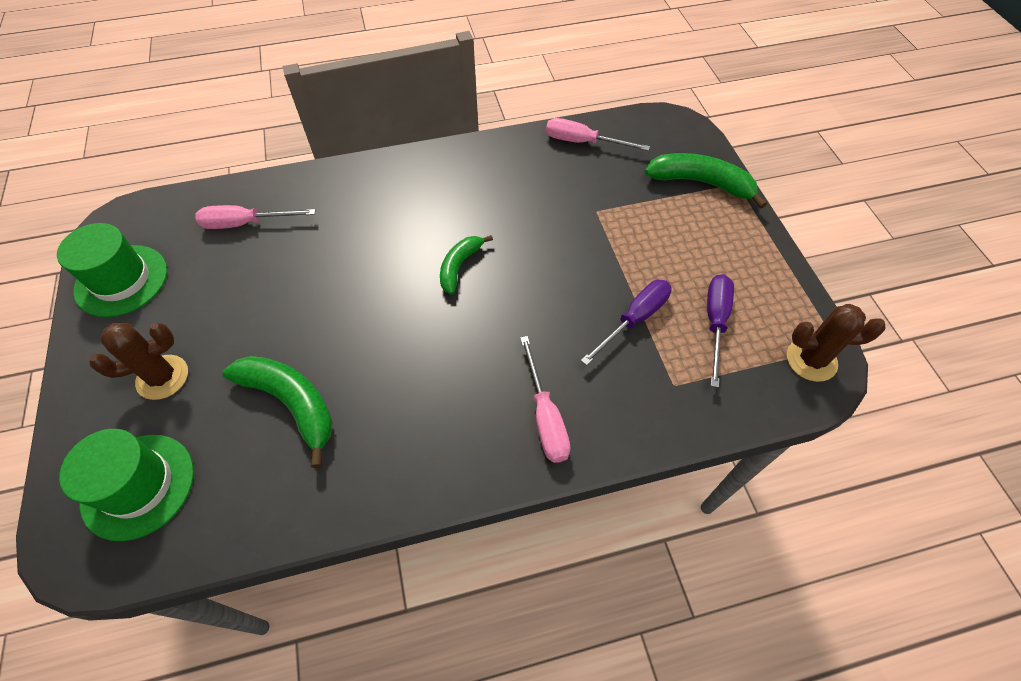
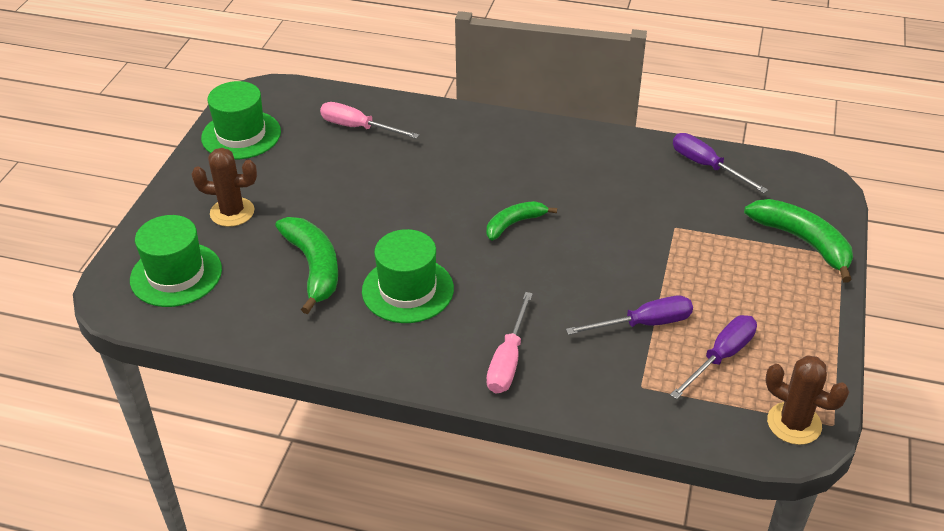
camera: 30 degrees right, 15 degrees down
(403, 384) = (407, 290): none -> green hat
(583, 142) = (706, 166): pink screwdriver -> purple screwdriver

